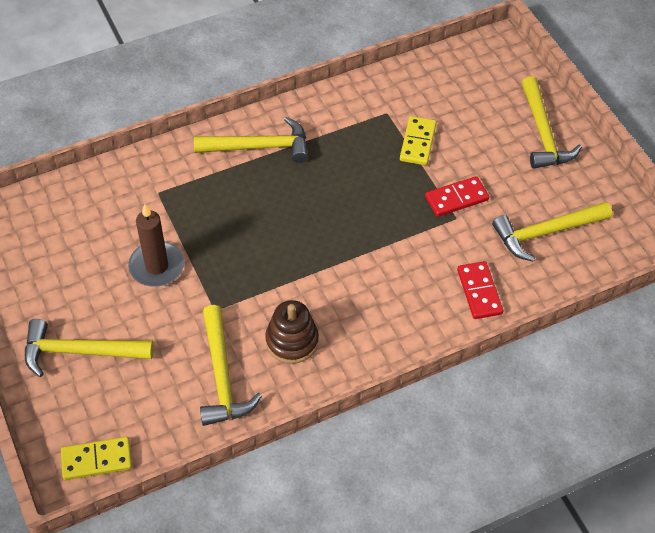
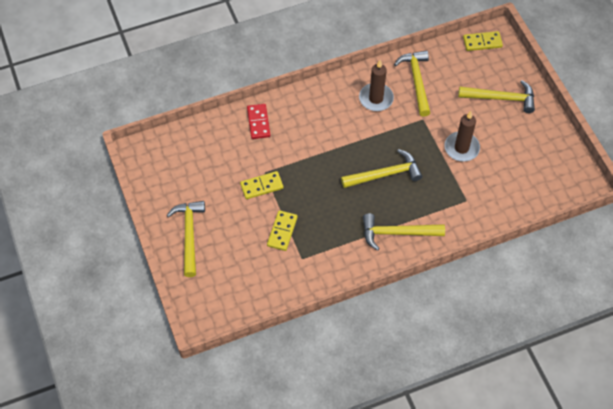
camera: 175 degrees left, 5 degrees up
(292, 341) = (376, 98): brown stacking toy -> brown candle
(456, 198) = (261, 186): red domino -> yellow domino
(546, 232) = (206, 159): yellow hammer -> yellow hammer (385, 174)

